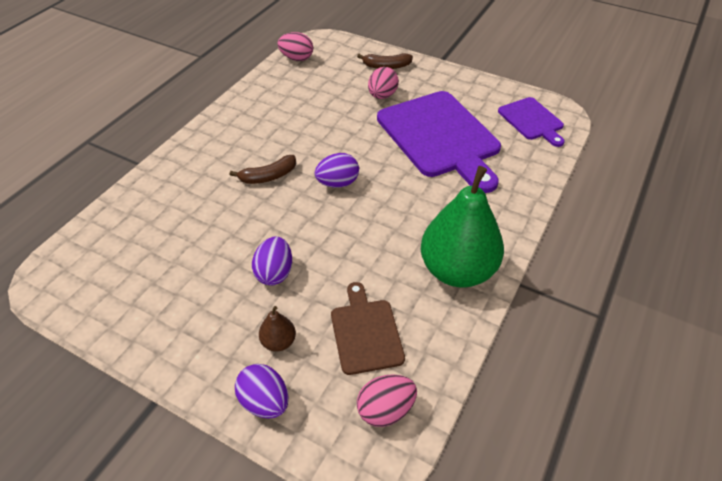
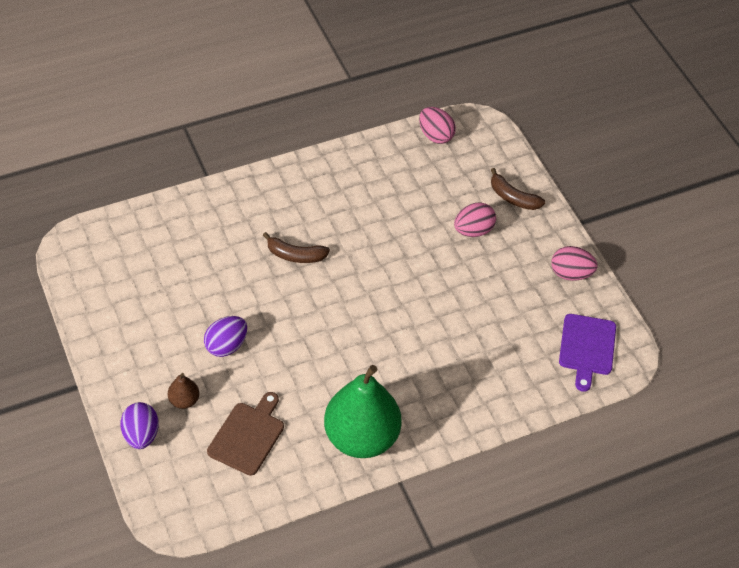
camera: 35 degrees right, 5 degrees up
(337, 183) = (344, 298): purple egg -> none
(385, 410) = (210, 496): pink egg -> pink egg (570, 274)
(440, 137) = (480, 310): purple cutting board -> none

